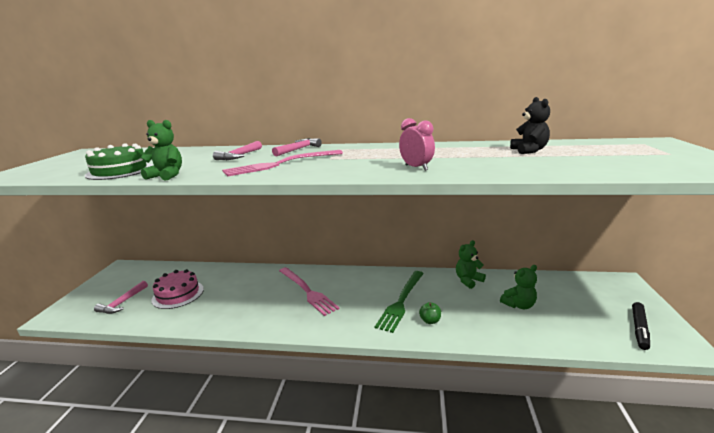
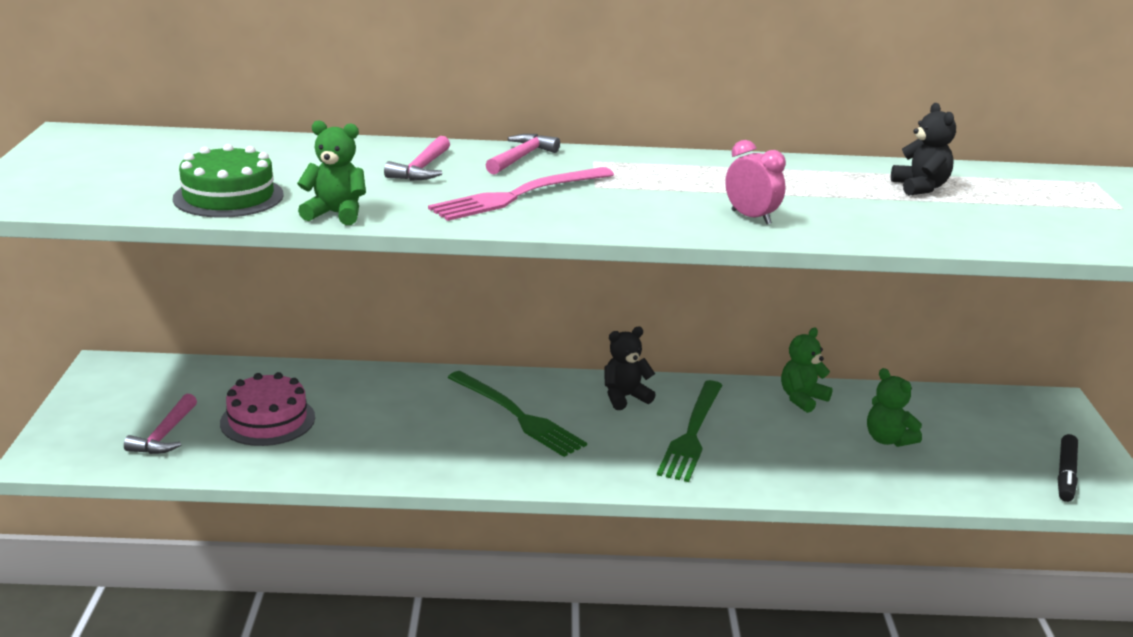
camera: 10 degrees left, 5 degrees up
(307, 291) = (517, 416): pink fork -> green fork
(368, 280) = (624, 397): none -> black teddy bear
(430, 321) = (746, 464): green apple -> none
(519, 305) = (888, 439): green teddy bear -> green teddy bear turned 90 degrees clockwise

